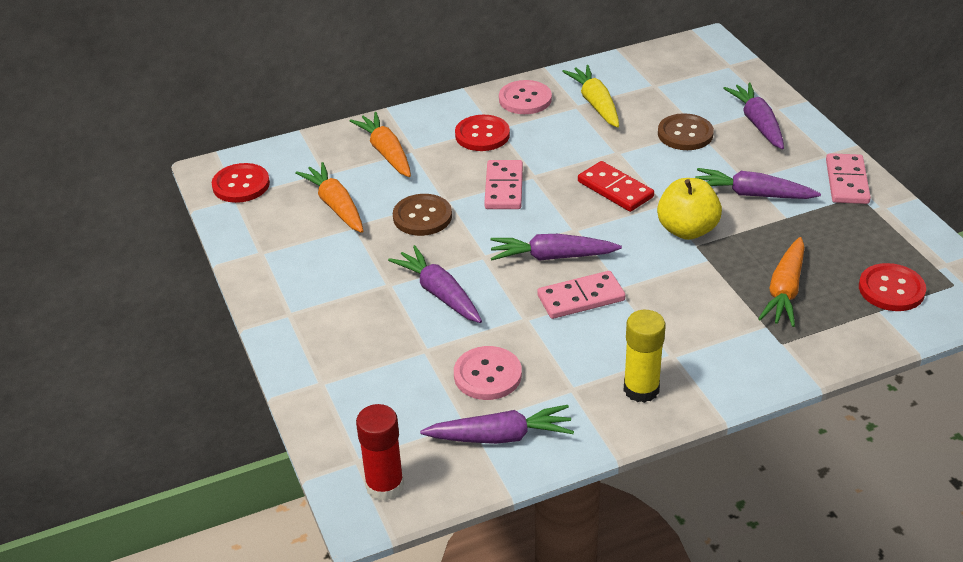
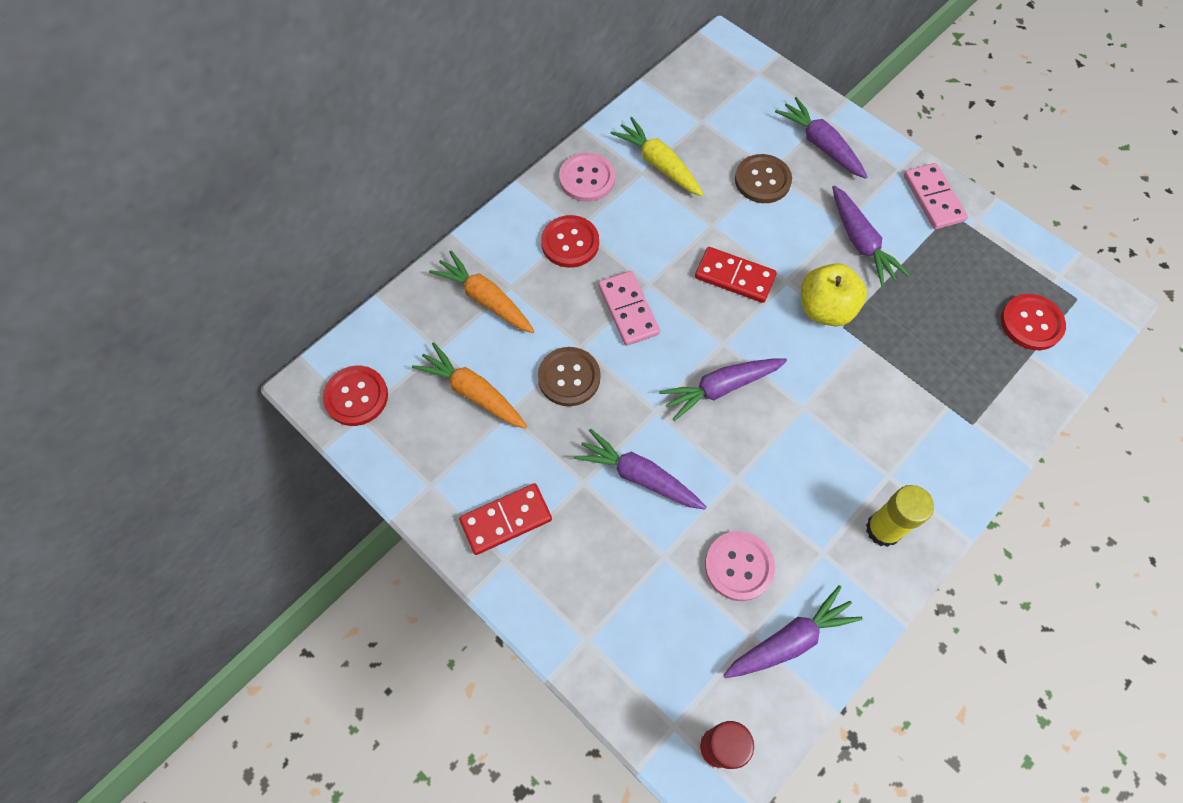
camera: 25 degrees left, 25 degrees up
(307, 289) = (506, 520): none -> red domino
(581, 298) = (774, 433): pink domino -> none
(752, 194) = (860, 242): purple carrot -> purple carrot turned 105 degrees counterclockwise
(785, 291) = (945, 357): orange carrot -> none

